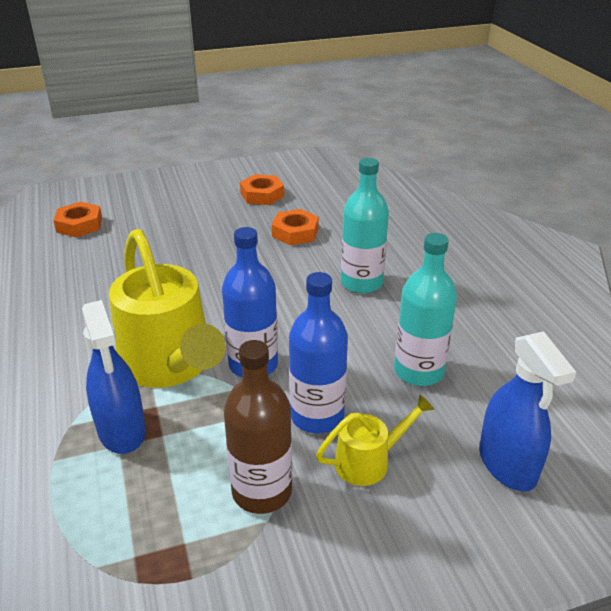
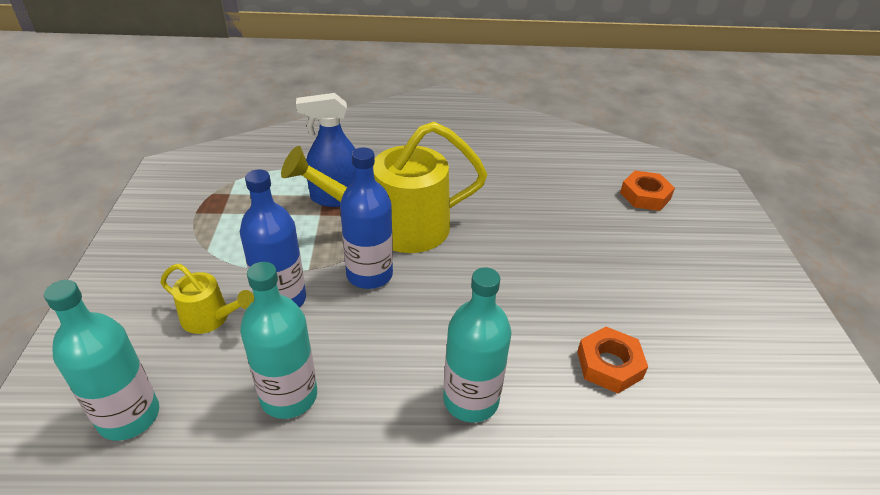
camera: 105 degrees right, 5 degrees up
(262, 195) = (723, 354): orange nut -> none
(262, 491) = (232, 252): brown bottle -> none
(370, 461) = (211, 318): yellow watering can -> yellow watering can turned 60 degrees counterclockwise
(507, 464) = (129, 416): blue spray bottle -> turquoise bottle

